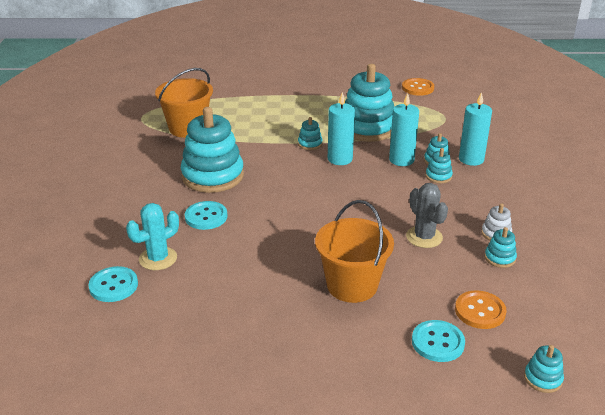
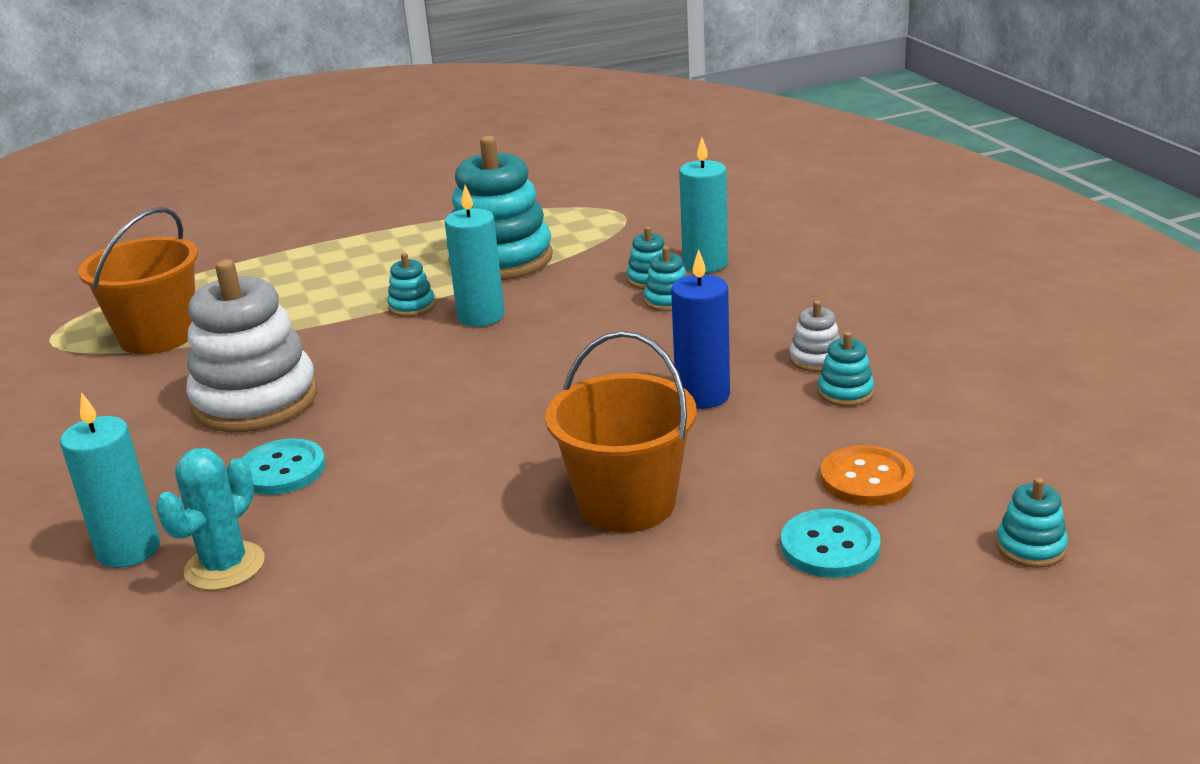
camera: 20 degrees left, 5 degrees down
(113, 286) = (157, 640): turquoise button -> none
(212, 176) = (255, 400): turquoise stacking toy -> white stacking toy
(401, 160) = (590, 292): turquoise candle -> turquoise candle (129, 550)
(417, 88) = (550, 183): orange button -> none
(424, 237) = (702, 395): grey cactus -> blue candle

